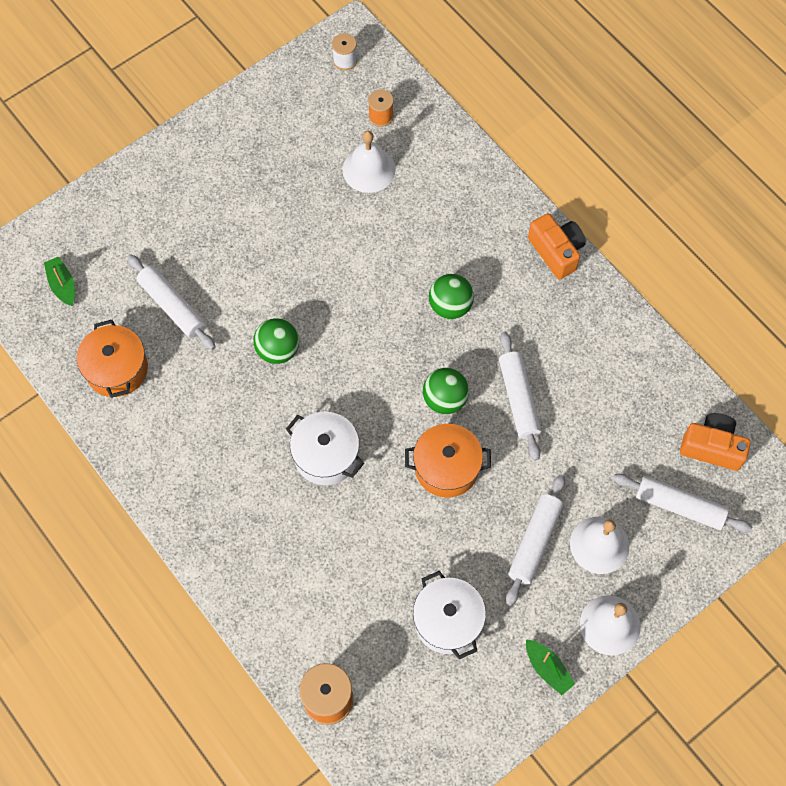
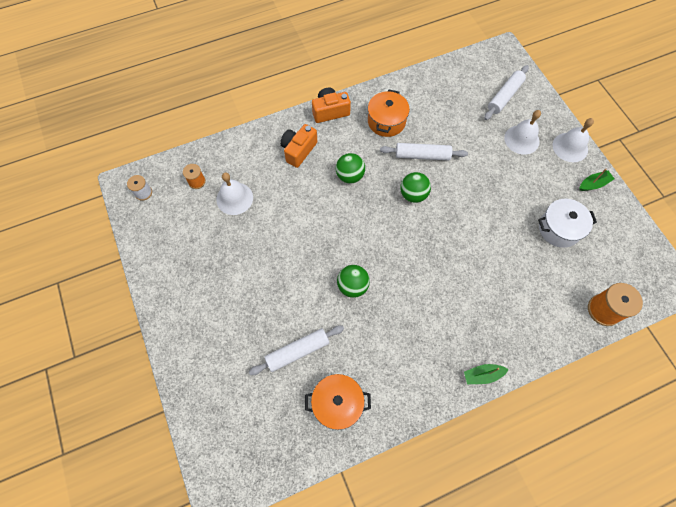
camera: 75 degrees left, 0 degrees up
(62, 285) = (254, 433): green boat -> green boat (482, 375)
(326, 455) = (437, 273): white pot -> none
(446, 467) = (459, 205): orange pot -> orange pot (386, 121)
(534, 542) = (515, 171): white rolling pin -> none
(712, 447) = (472, 72): orange camera -> orange camera (298, 150)

